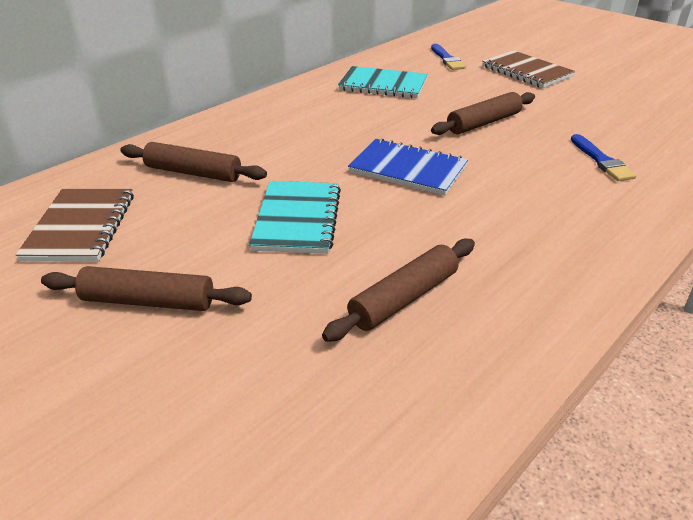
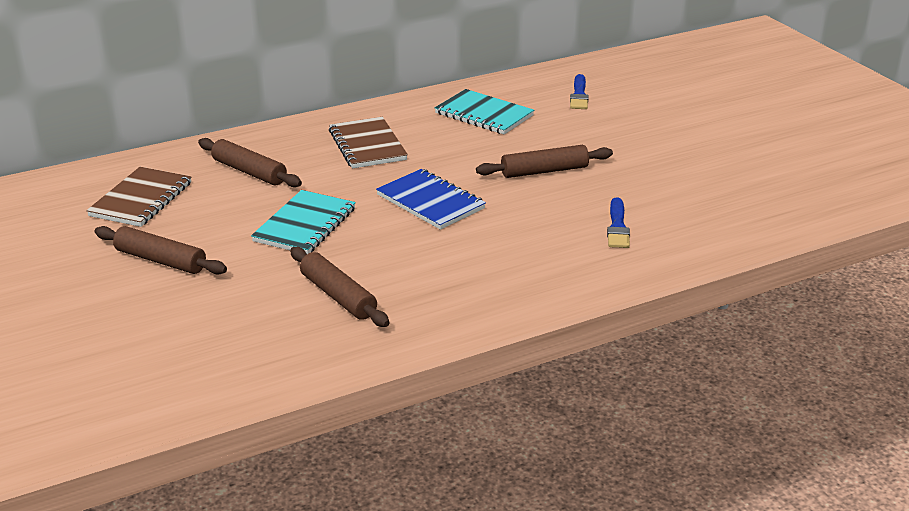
camera: 20 degrees right, 5 degrees down
(403, 298) = (338, 296): brown rolling pin -> brown rolling pin turned 75 degrees clockwise
(526, 71) = (650, 123): brown notebook -> brown notebook (367, 145)

